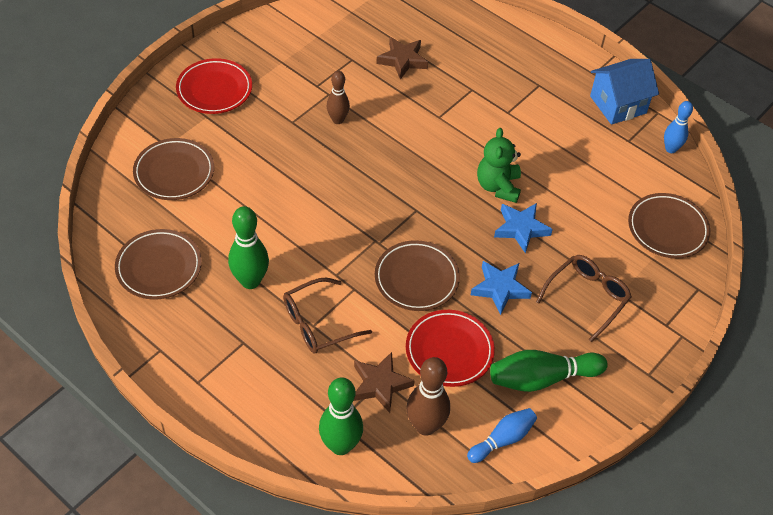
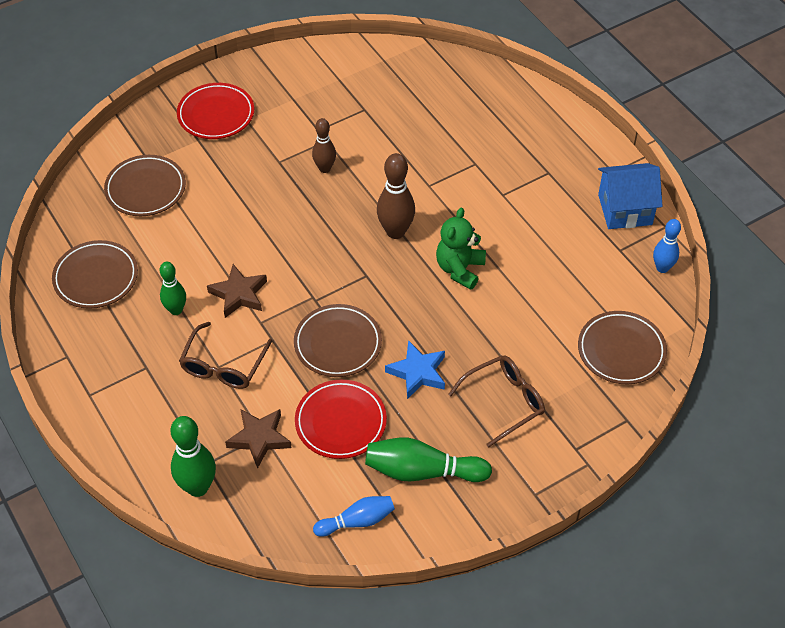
camera: 20 degrees right, 0 degrees up
(250, 281) = (176, 310): green bowling pin -> green bowling pin, size x0.65
(318, 323) = (223, 365): brown glasses -> brown glasses turned 60 degrees counterclockwise
(402, 60) = (415, 120): brown star -> brown star (239, 294)
(425, 426) = (287, 489): brown bowling pin -> brown bowling pin (395, 232)
(521, 229) = (465, 317): blue star -> none

